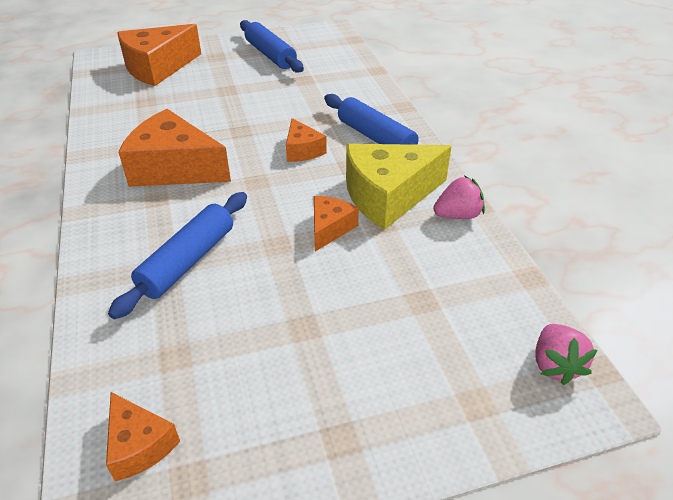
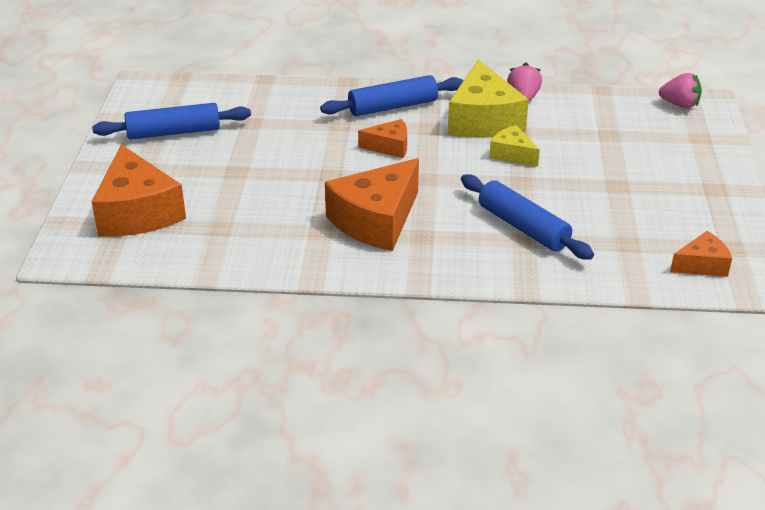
camera: 70 degrees left, 5 degrees down
(330, 228) = (512, 154): orange cheese -> yellow cheese

